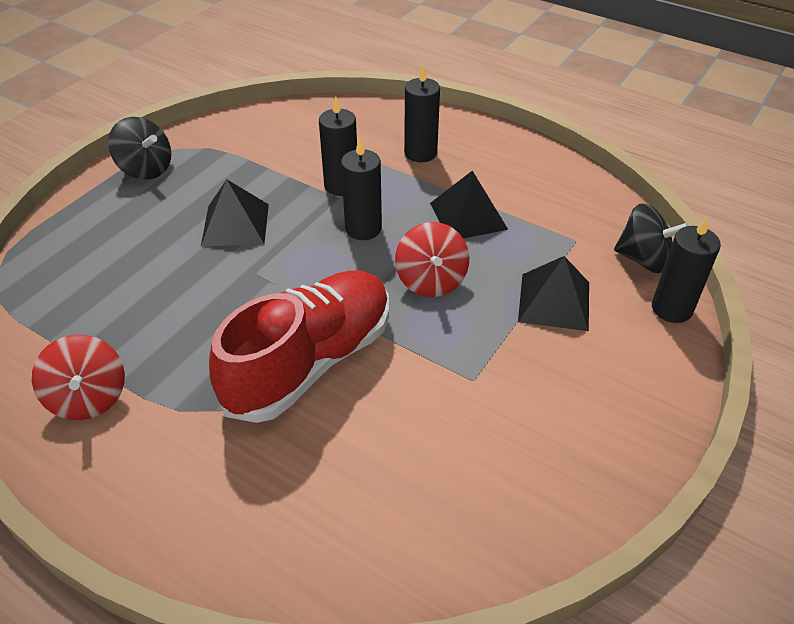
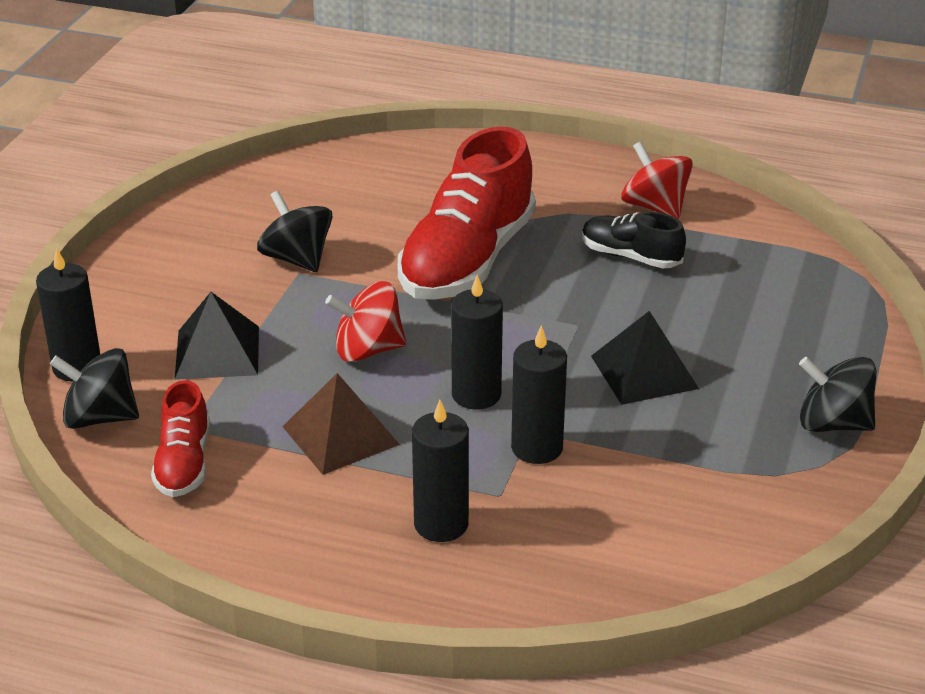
camera: 165 degrees right, 10 degrees down
(162, 336) = (630, 256): none -> black shoe
(431, 280) = (368, 350): red spinning top -> red spinning top turned 75 degrees counterclockwise
(468, 216) = (340, 435): black pyramid -> brown pyramid
(472, 399) = (297, 259): none -> black spinning top
(578, 214) = (184, 463): none -> red shoe

